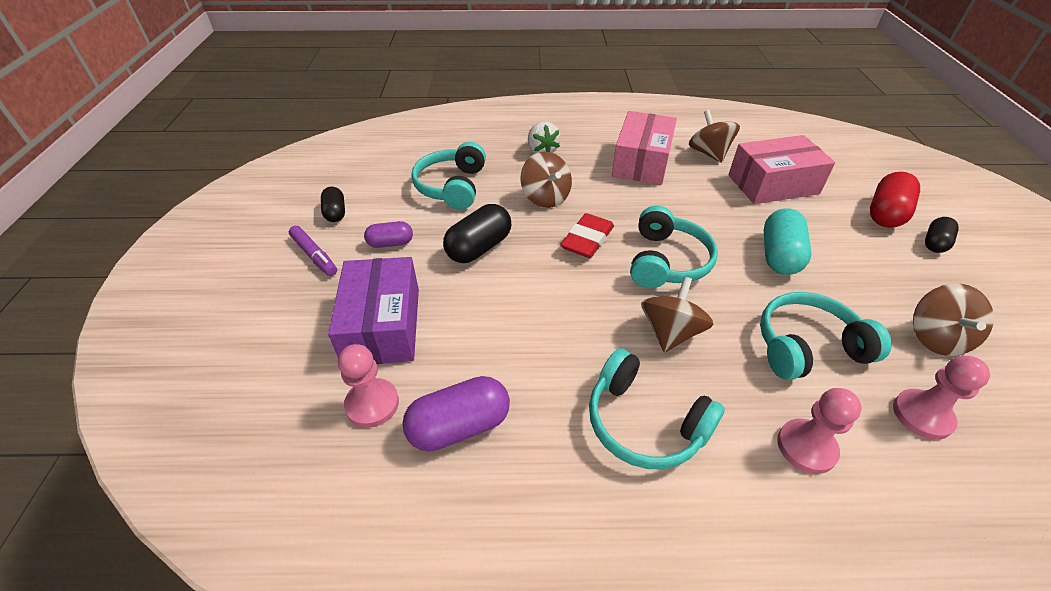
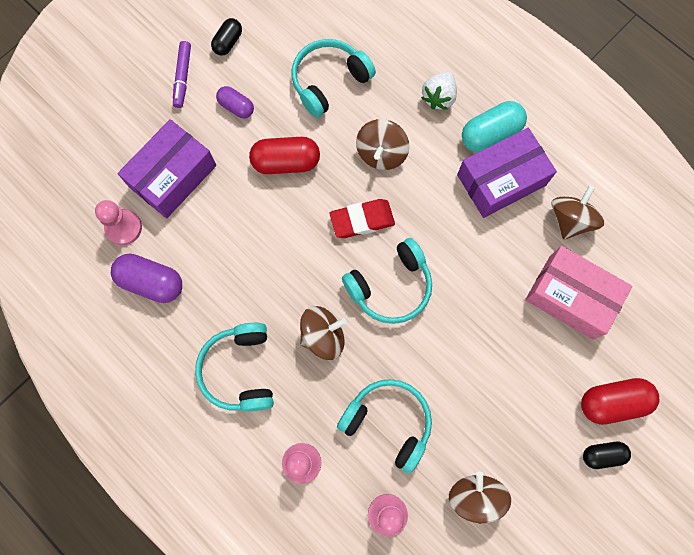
camera: 45 degrees right, 30 degrees up
(479, 248) = (286, 162): black capsule -> red capsule
(641, 162) = (501, 180): pink box -> purple box
(779, 256) = (472, 355): turquoise capsule -> turquoise capsule (490, 134)
(936, 337) = (475, 496): brown spinning top -> brown spinning top turned 120 degrees clockwise

